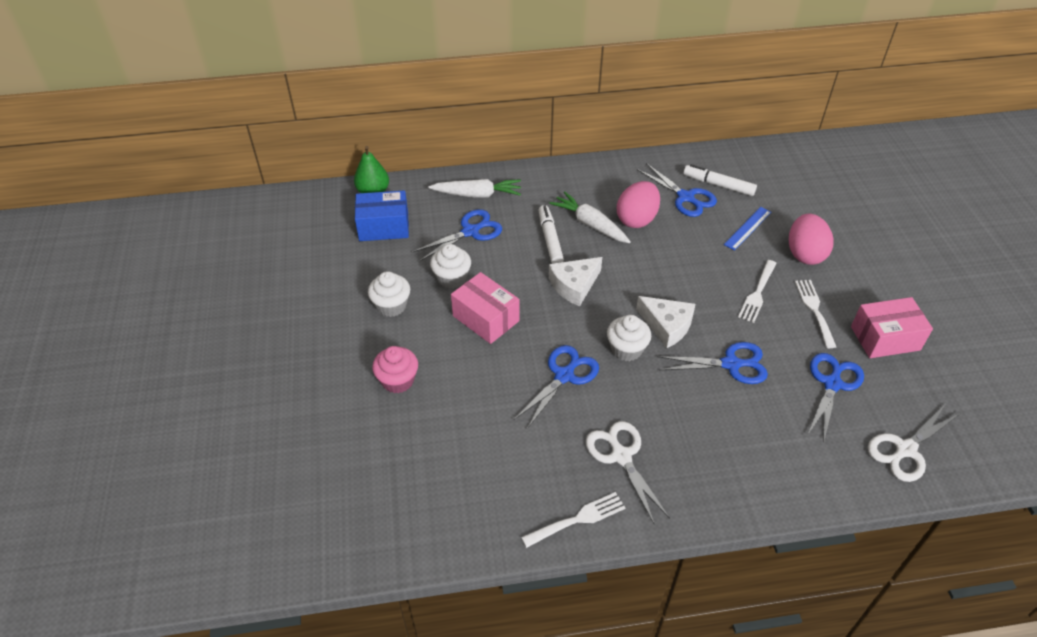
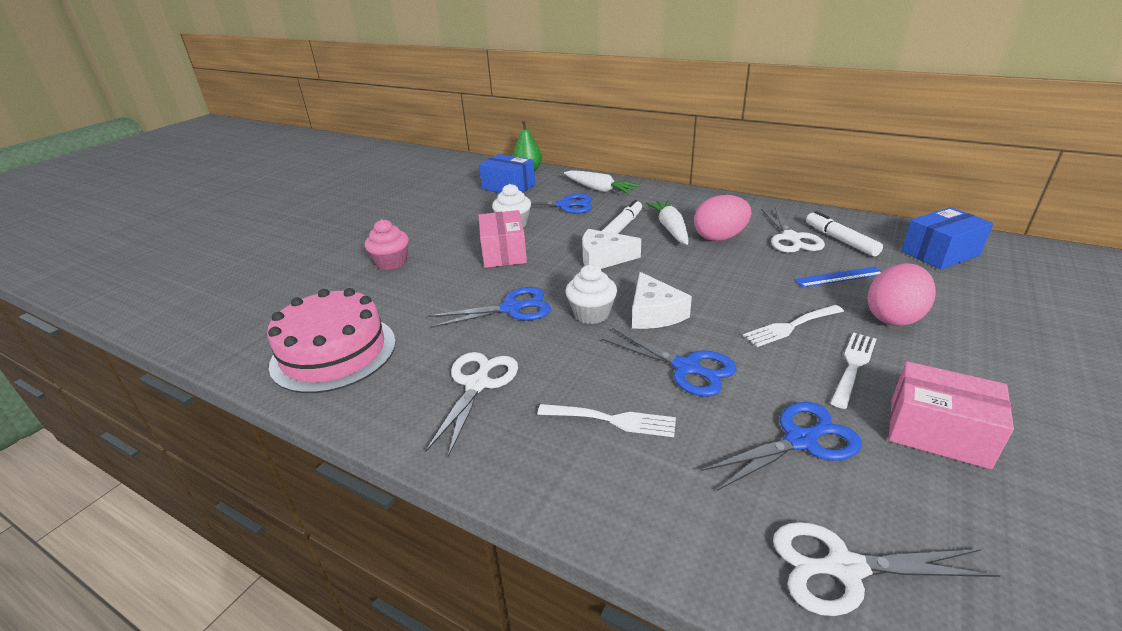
camera: 40 degrees right, 15 degrees down
(391, 306) = (451, 225): white cupcake -> none
(481, 495) = (334, 352): none -> pink cake
(578, 519) = (373, 409): white fork -> white fork (612, 420)
(686, 197) = (791, 238): blue scissors -> white scissors
(786, 173) = (940, 253): none -> blue box

